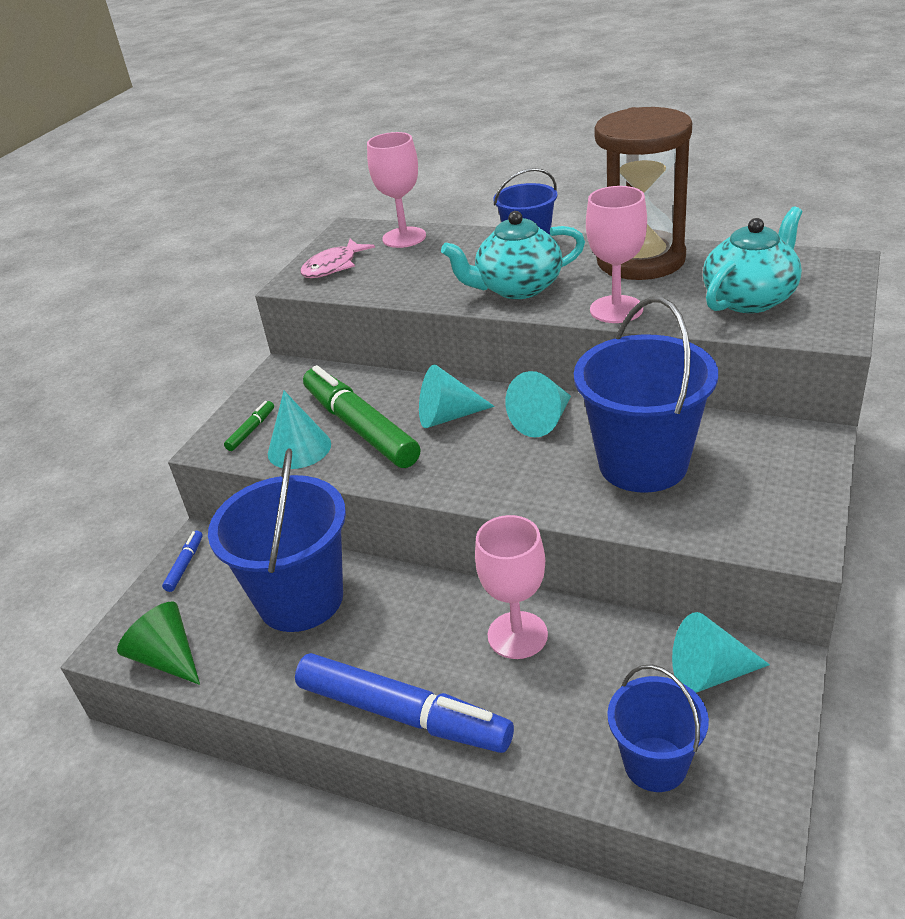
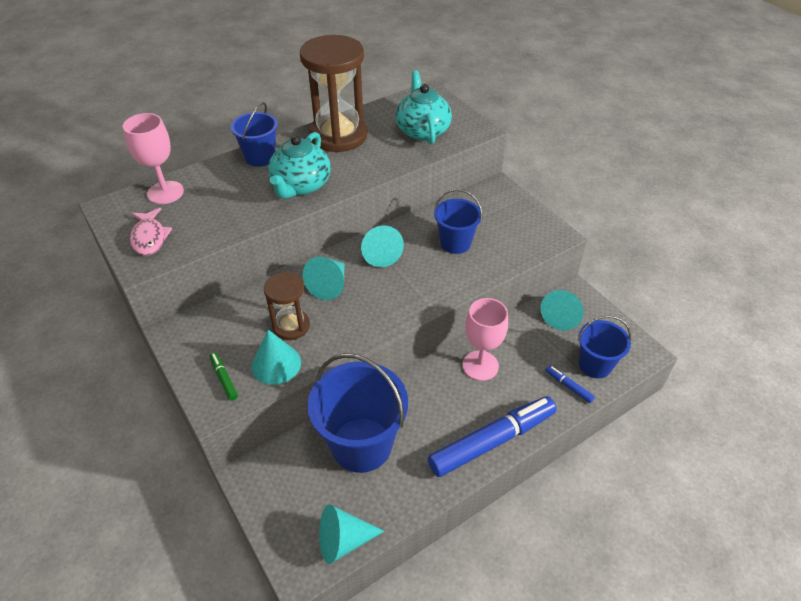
camera: 60 degrees left, 10 degrees up
(167, 658) = (344, 540): green cone -> turquoise cone
(185, 565) = (262, 493): blue marker -> blue marker (568, 386)
(360, 427) = (291, 326): green marker -> brown hourglass
(616, 309) = (373, 169): pink goblet -> none
(643, 464) = (455, 243): blue bucket -> blue bucket, size x0.58

